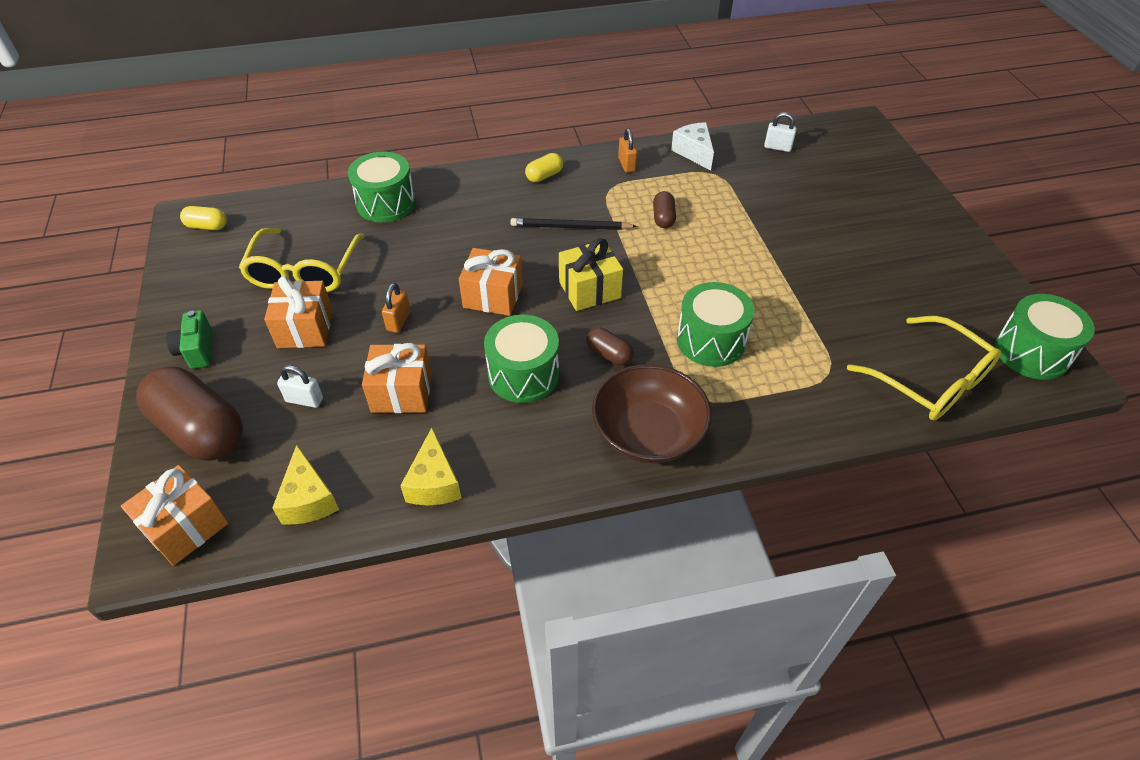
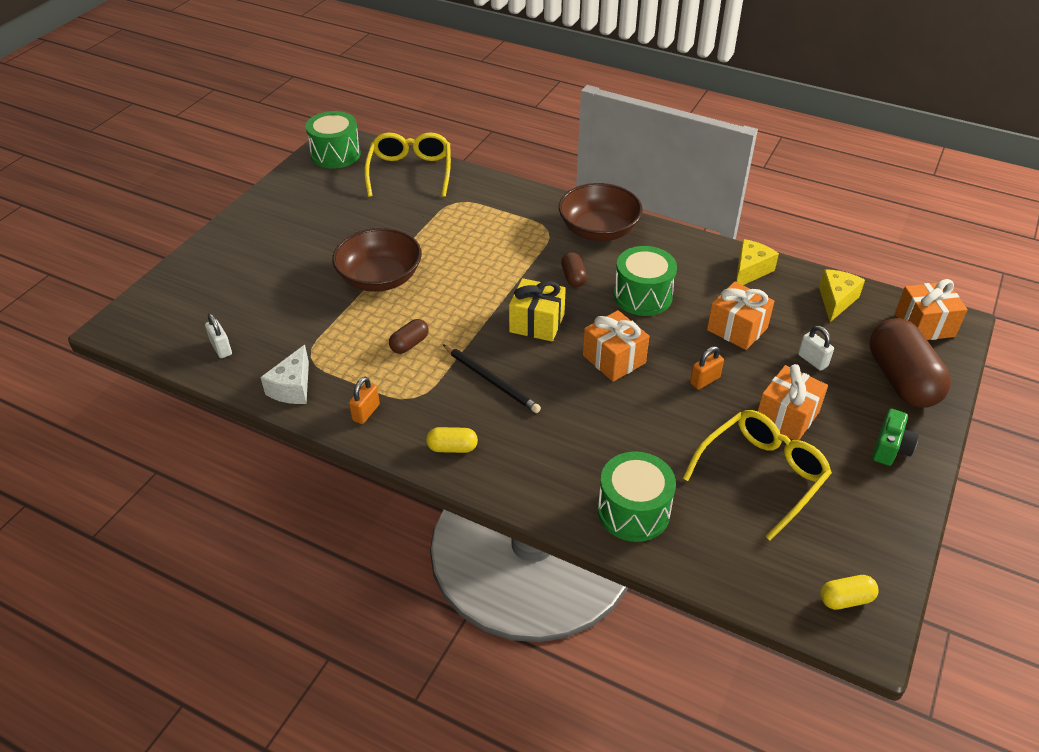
camera: 140 degrees left, 5 degrees down
(207, 226) = (845, 599): yellow capsule -> yellow capsule turned 60 degrees counterclockwise
(711, 340) = (498, 250): green drum -> none
(764, 252) = (380, 278): none -> brown bowl

